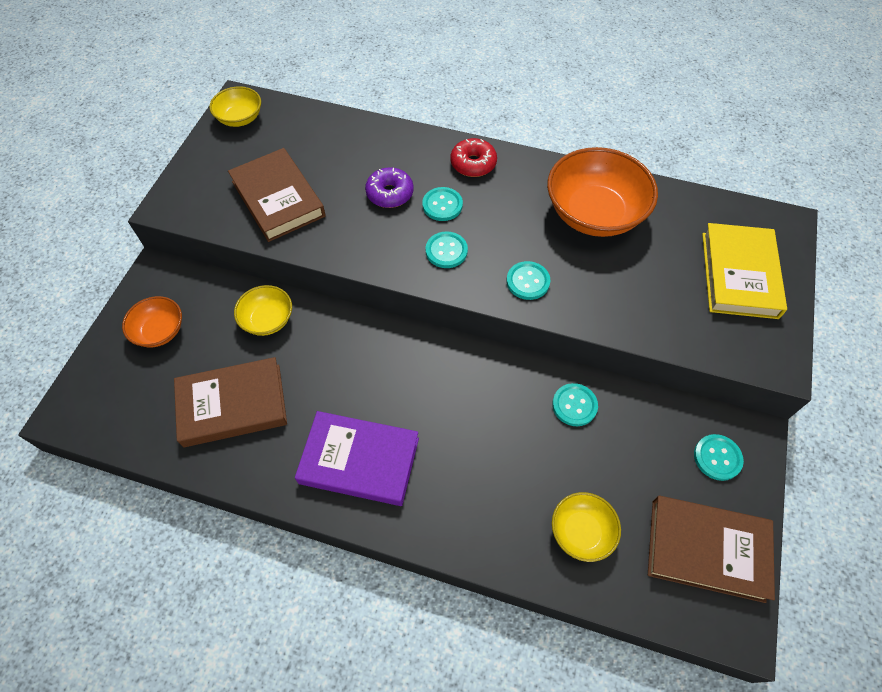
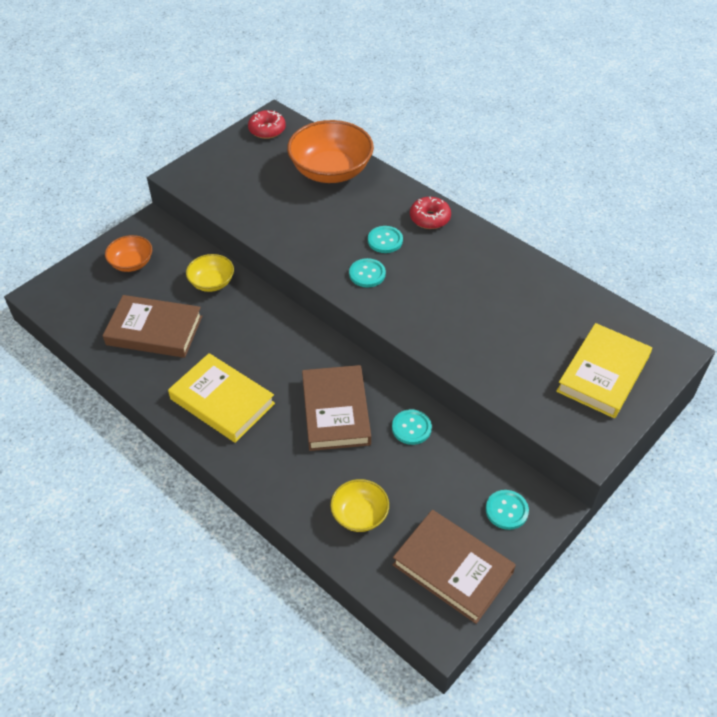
camera: 25 degrees right, 10 degrees down
(240, 118) = (267, 130): yellow bowl -> red donut
(278, 199) = (261, 196): brown book -> brown book (336, 411)
(359, 460) = (222, 401): purple book -> yellow book
(390, 193) = (349, 219): purple donut -> none
(528, 281) = (418, 317): turquoise button -> none
(594, 213) = (507, 287): orange bowl -> orange bowl (331, 171)

